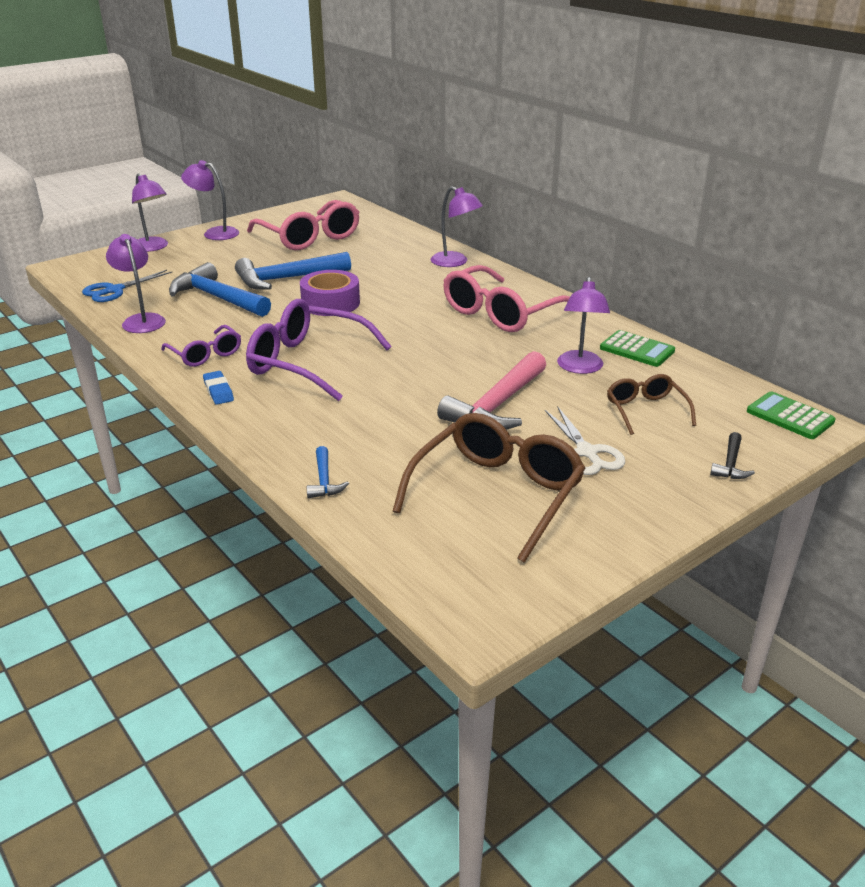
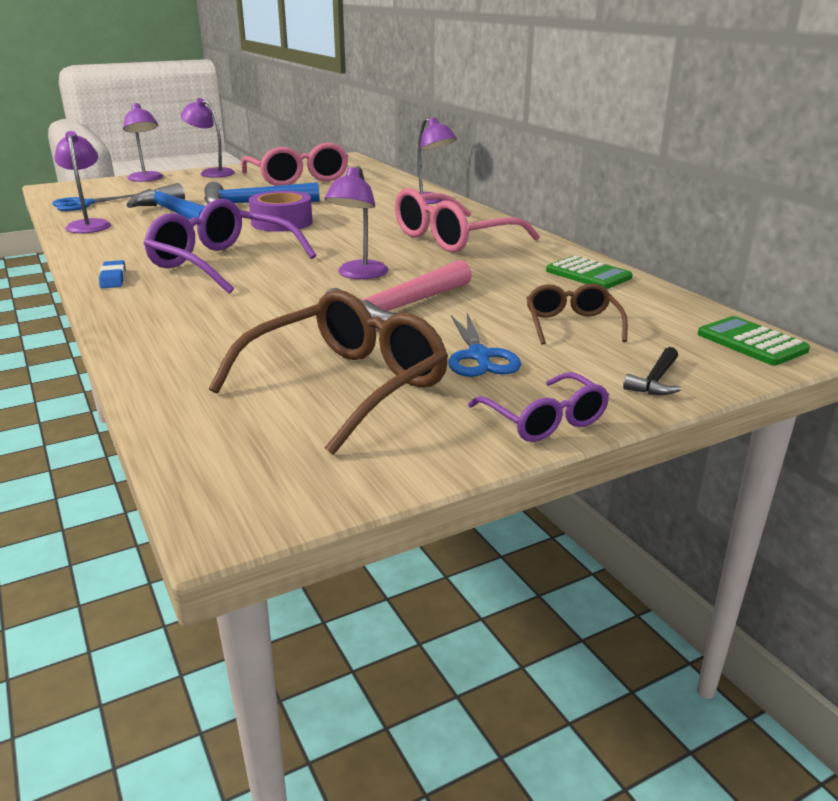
camera: 10 degrees right, 5 degrees down
(205, 354) = (126, 251): purple glasses -> purple glasses (544, 420)
(324, 480) = (158, 357): blue hammer -> none
(580, 368) = (514, 285): purple lamp -> purple lamp (359, 275)
(586, 452) = (479, 356): white scissors -> blue scissors

